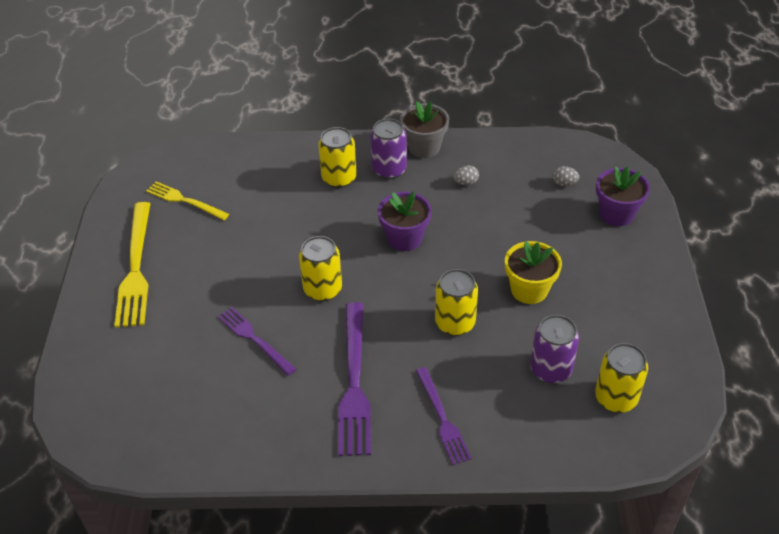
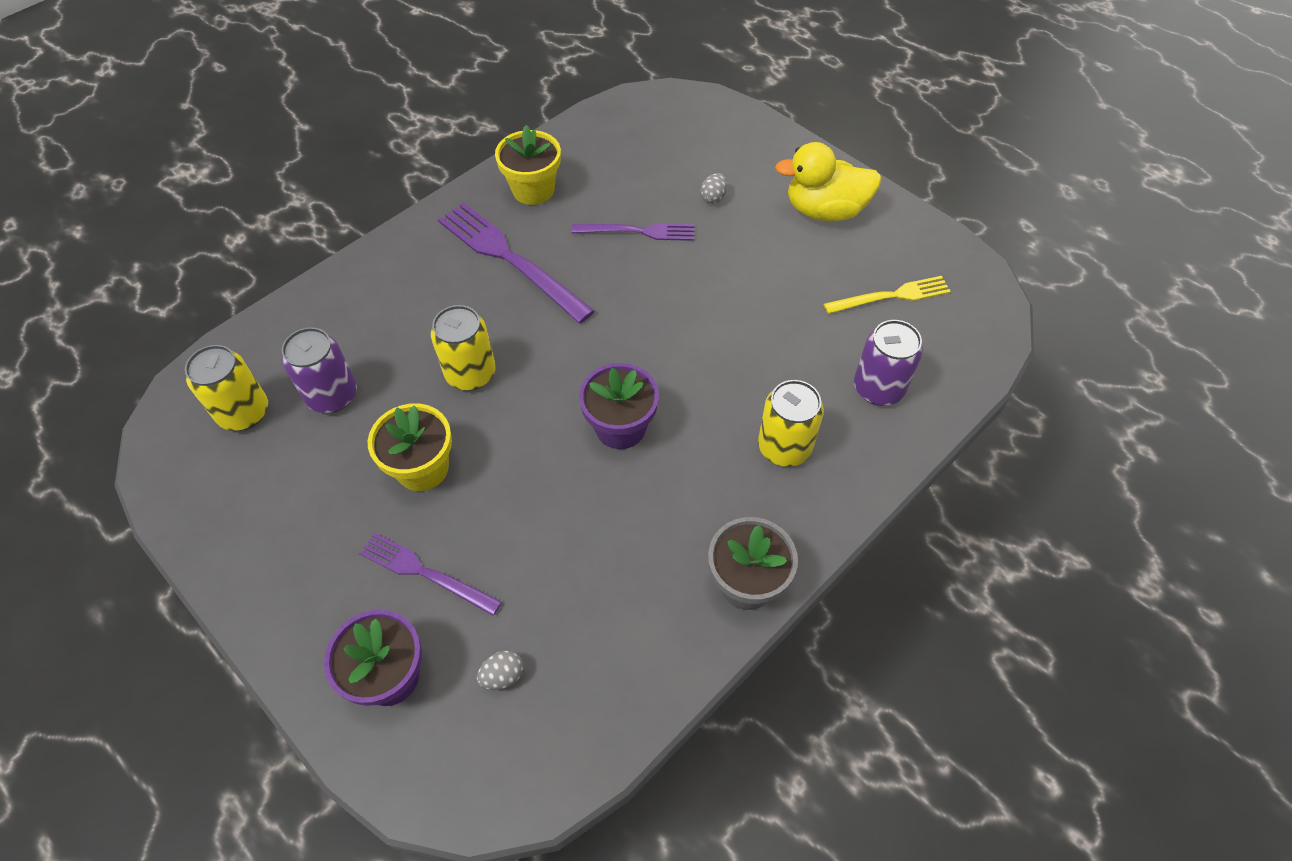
camera: 135 degrees right, 10 degrees up
(135, 268) = (825, 210): yellow fork -> yellow duck
(278, 428) = (533, 190): none -> yellow flower pot
(322, 289) = (636, 313): yellow can -> none
(389, 170) = (745, 508): purple can -> purple can (878, 388)
(442, 418) = (403, 284): purple fork -> purple fork (425, 573)
(465, 183) = (633, 566): grey egg -> grey egg (713, 198)

